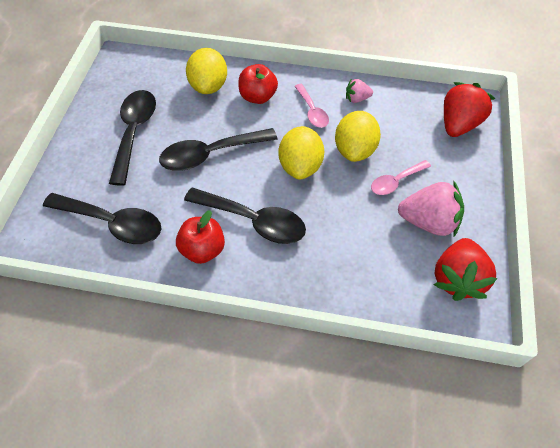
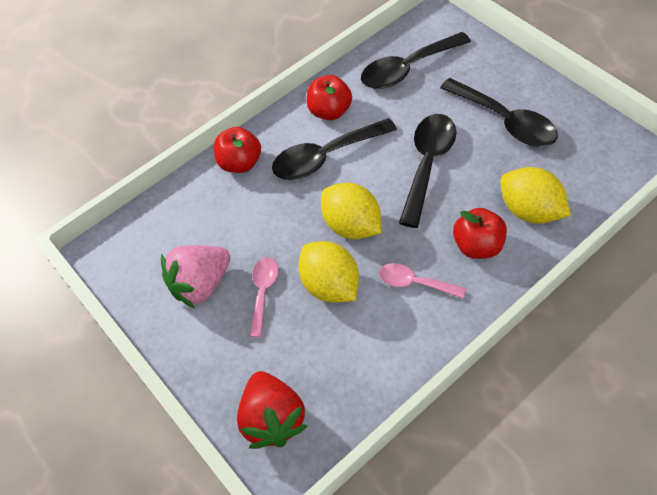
camera: 135 degrees right, 0 degrees up
(309, 278) = (240, 163): none -> red apple
(357, 99) = (397, 341): pink strawberry -> none
(457, 279) = (138, 262): red strawberry -> none

